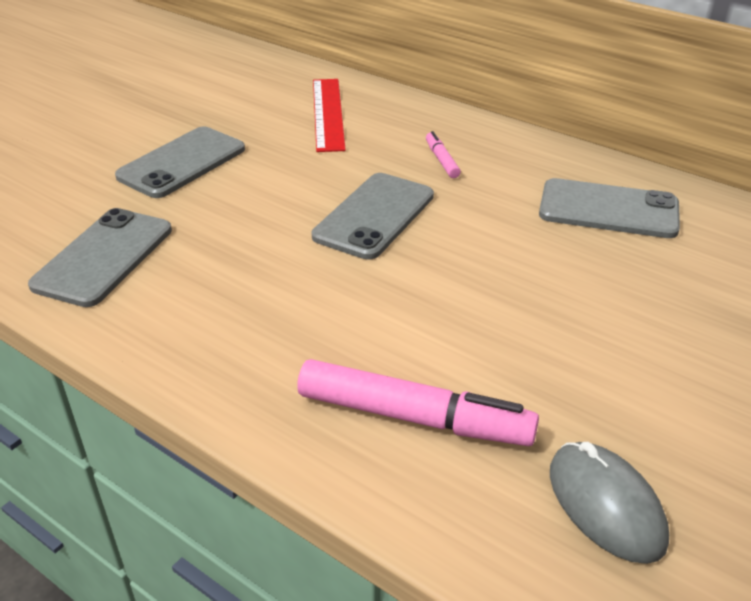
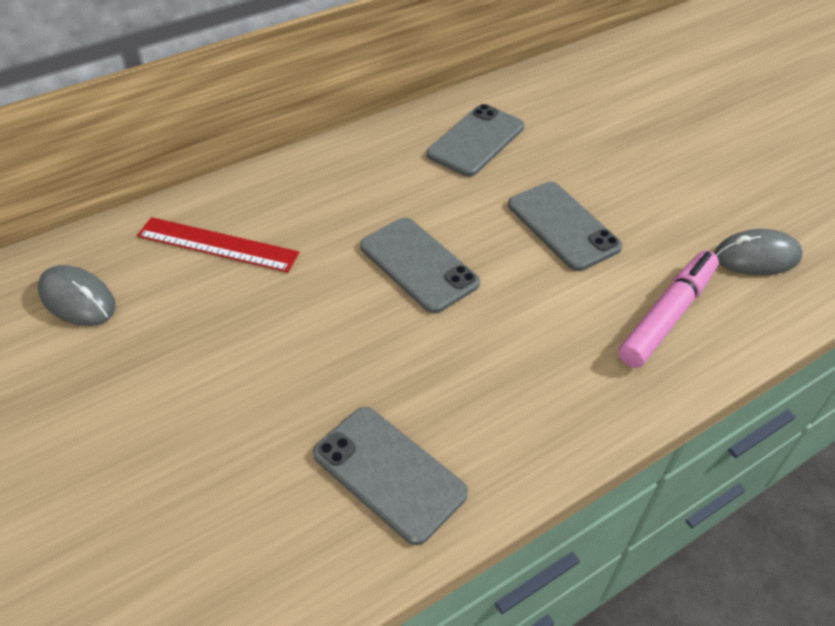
camera: 70 degrees left, 10 degrees up
(182, 163) = (241, 379): grey phone -> grey phone (563, 226)
(232, 80) = (77, 299): none -> grey mouse
(442, 160) = (355, 198): pink marker -> none

